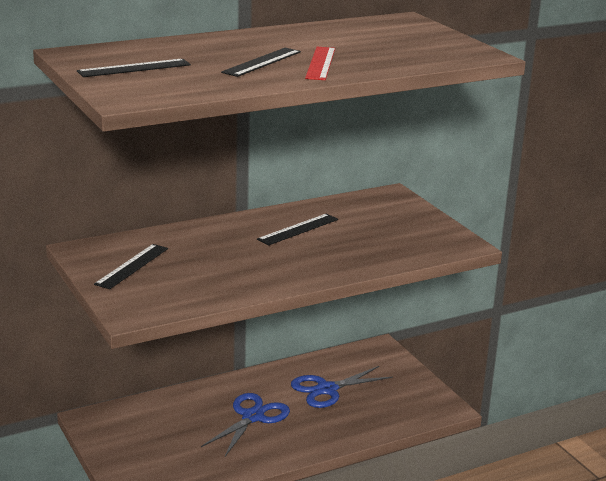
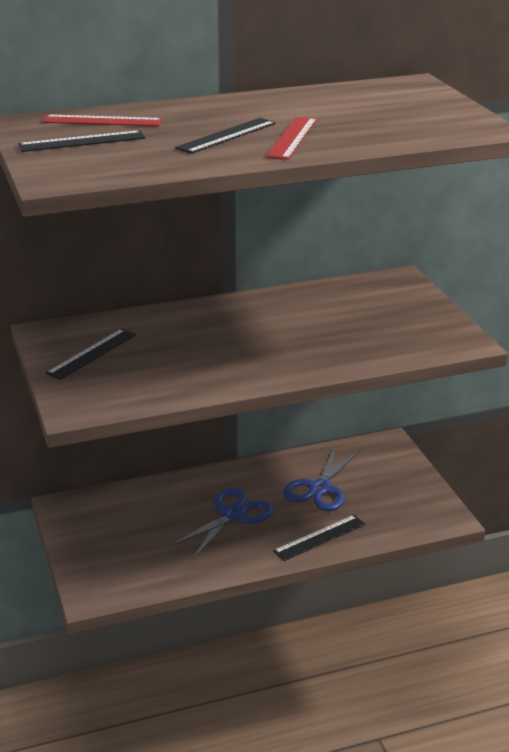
camera: 10 degrees right, 5 degrees up
(144, 51) = (102, 121): none -> red ruler
(298, 229) = (284, 317): black ruler -> black ruler (320, 538)
(326, 389) = (319, 488): blue scissors -> blue scissors turned 45 degrees counterclockwise

